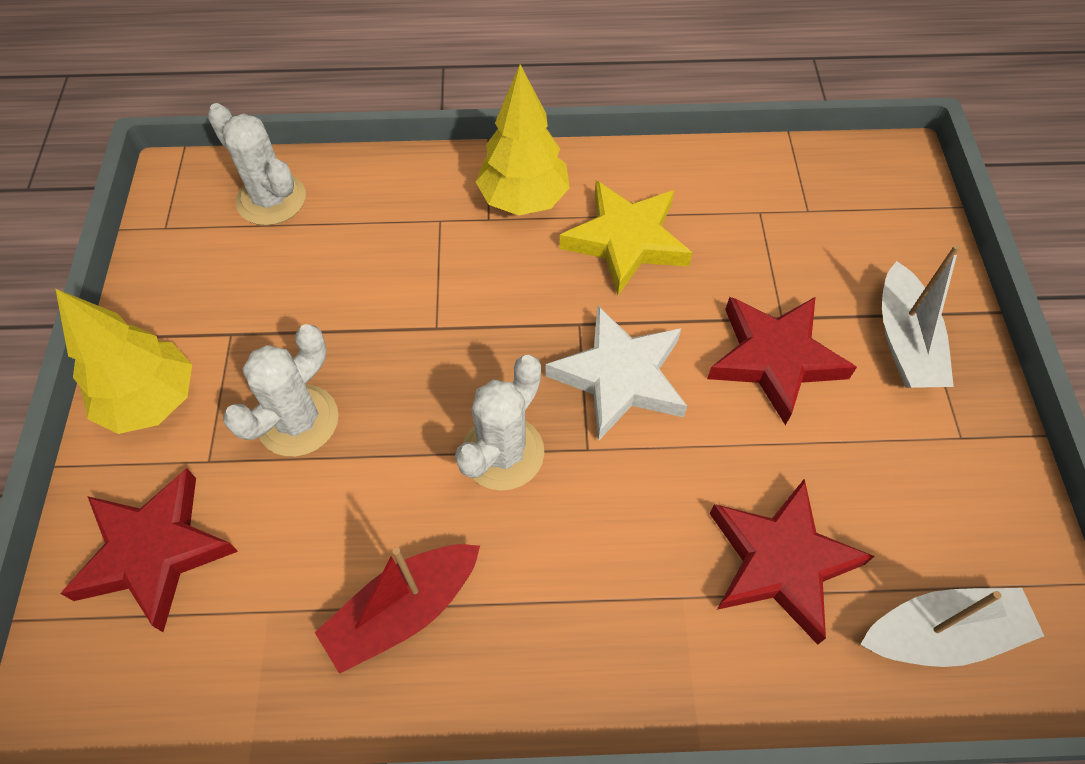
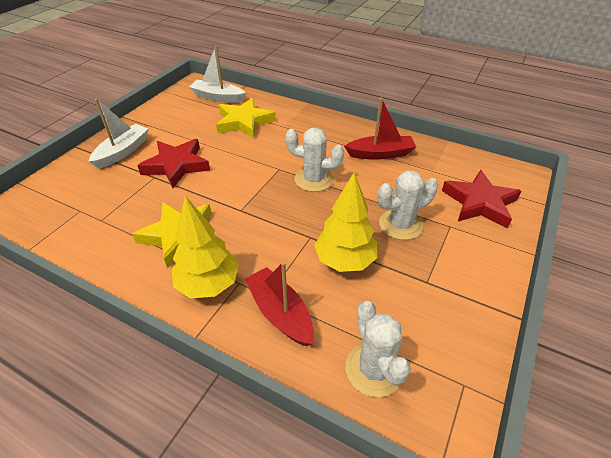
camera: 150 degrees left, 15 degrees down
(152, 401) = (479, 264): yellow tree -> yellow tree (344, 261)
(410, 208) = (280, 313): none -> red boat
(503, 453) = (314, 179): white cactus -> white cactus turned 45 degrees clockwise
(620, 377) = (243, 184): white star -> none
(780, 562) = (244, 122): red star -> yellow star

